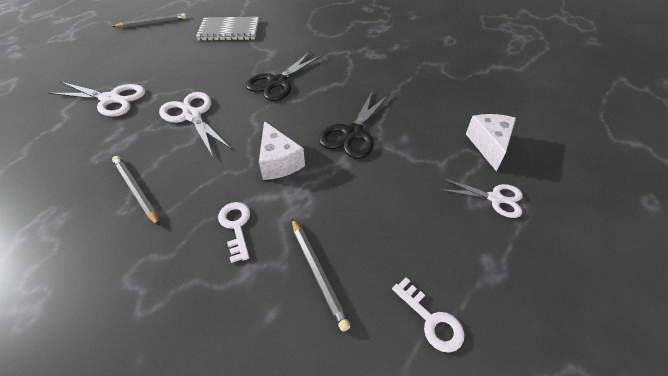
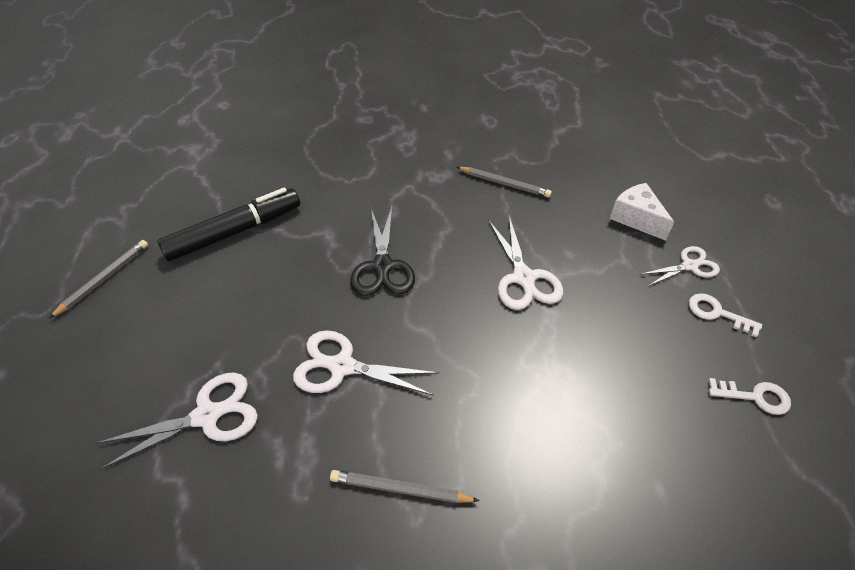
camera: 40 degrees left, 0 degrees up
(229, 30) = (234, 232): grey notebook -> black marker
(236, 226) = (541, 443): white key -> white key (717, 313)
(279, 162) = (497, 353): white cheese -> none
(318, 273) = (650, 427): grey pencil -> grey pencil (504, 184)
(353, 133) = (523, 278): black scissors -> white scissors

